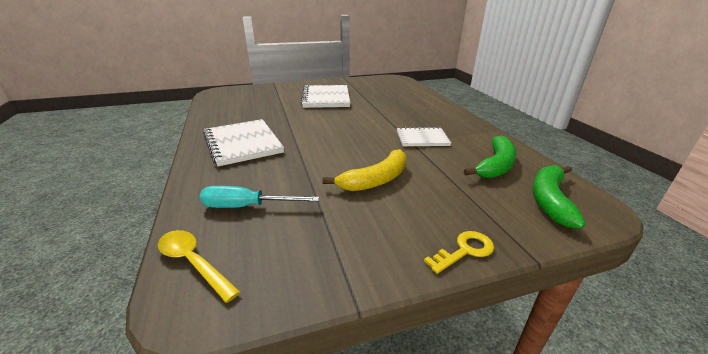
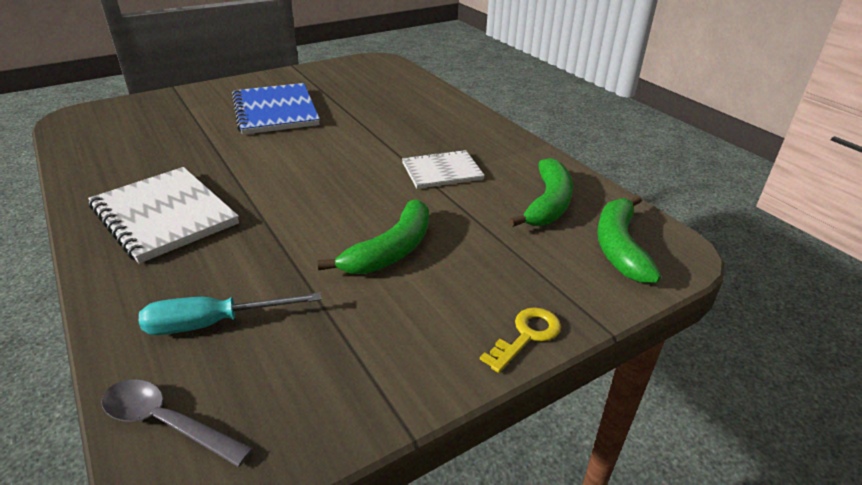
camera: 15 degrees left, 5 degrees up
(193, 262) = (166, 423): yellow spoon -> grey spoon
(326, 98) = (275, 111): white notebook -> blue notebook
(375, 180) = (390, 250): yellow banana -> green banana

